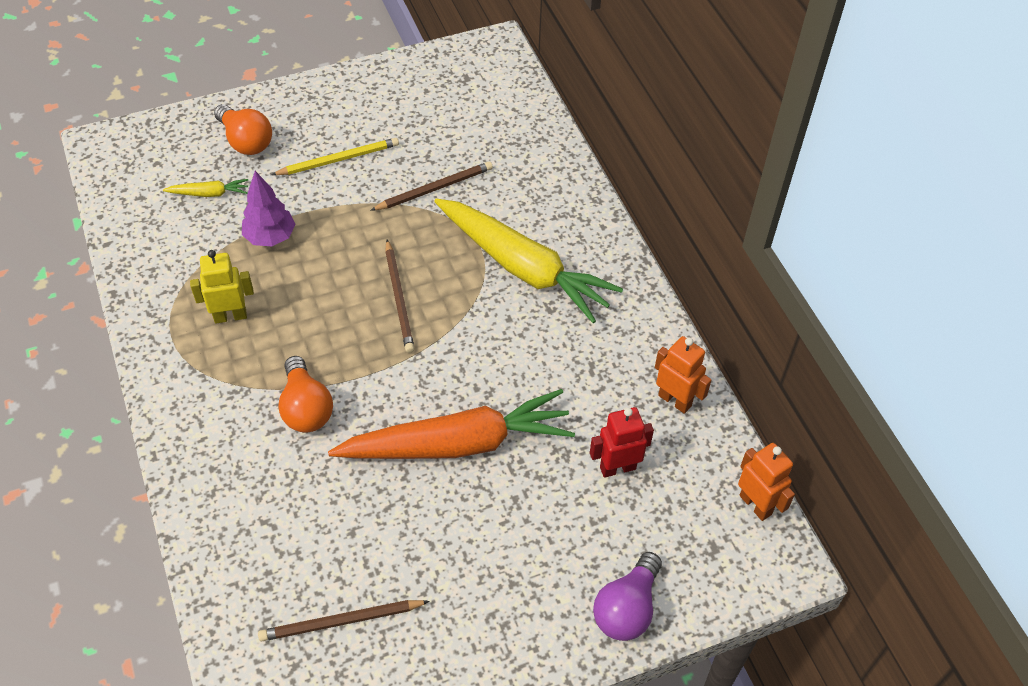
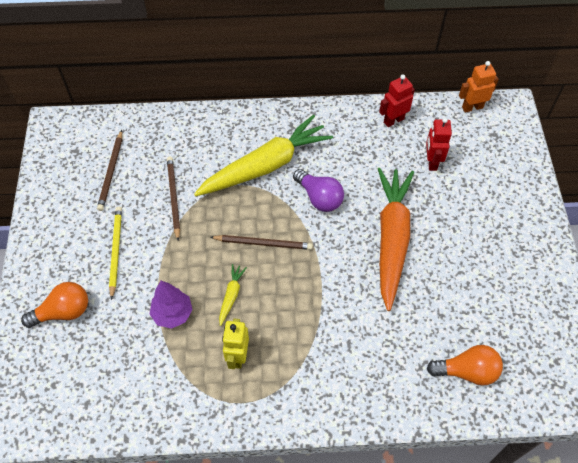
camera: 70 degrees left, 5 degrees up
(209, 193) = (107, 349): yellow carrot -> yellow carrot (231, 295)
(306, 408) = (336, 322): orange light bulb -> orange light bulb (466, 371)
(341, 622) = (503, 336): brown pencil -> brown pencil (111, 172)
(627, 608) = (523, 185): purple light bulb -> purple light bulb (319, 197)
(675, 400) = (393, 120): orange robot -> red robot

